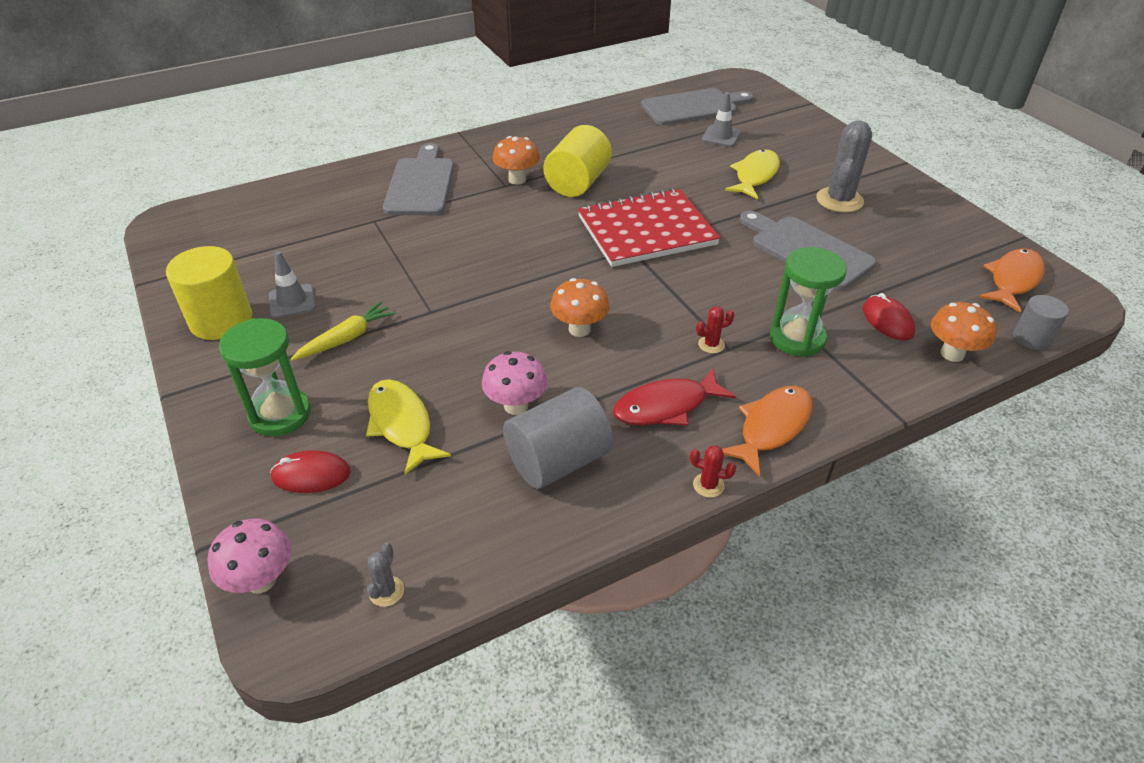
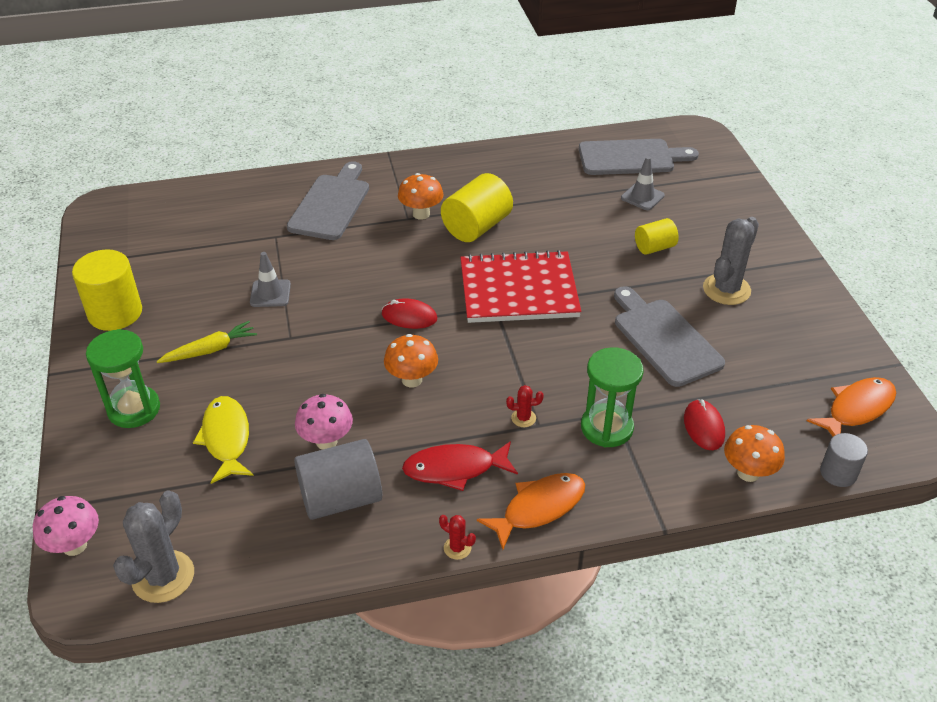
camera: 15 degrees right, 0 degrees up
(292, 301) = (178, 305): grey traffic cone -> grey traffic cone (270, 293)
(311, 475) = (140, 467): red mouse -> red mouse (409, 316)
(386, 591) = (163, 577): grey cactus -> grey cactus, size x2.17
(755, 175) = (654, 247): yellow fish -> yellow cylinder

